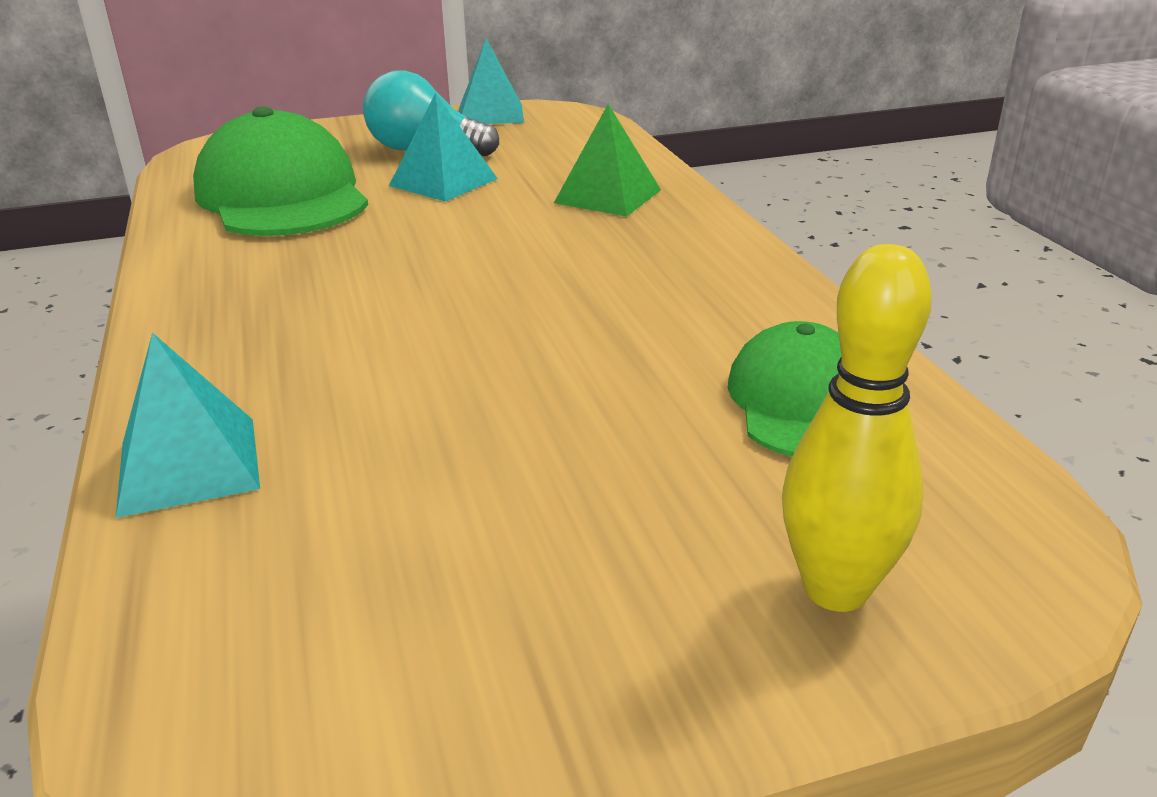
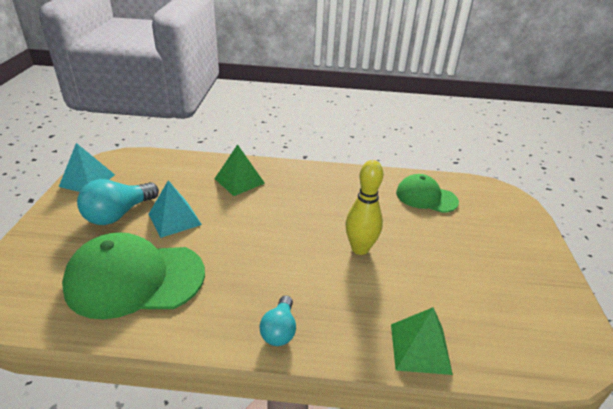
camera: 70 degrees left, 5 degrees up
(189, 465) = (420, 348): turquoise pyramid -> green pyramid
(204, 314) = (279, 330): none -> turquoise light bulb
(836, 589) = (513, 224): yellow bowling pin -> yellow bowling pin (360, 249)

